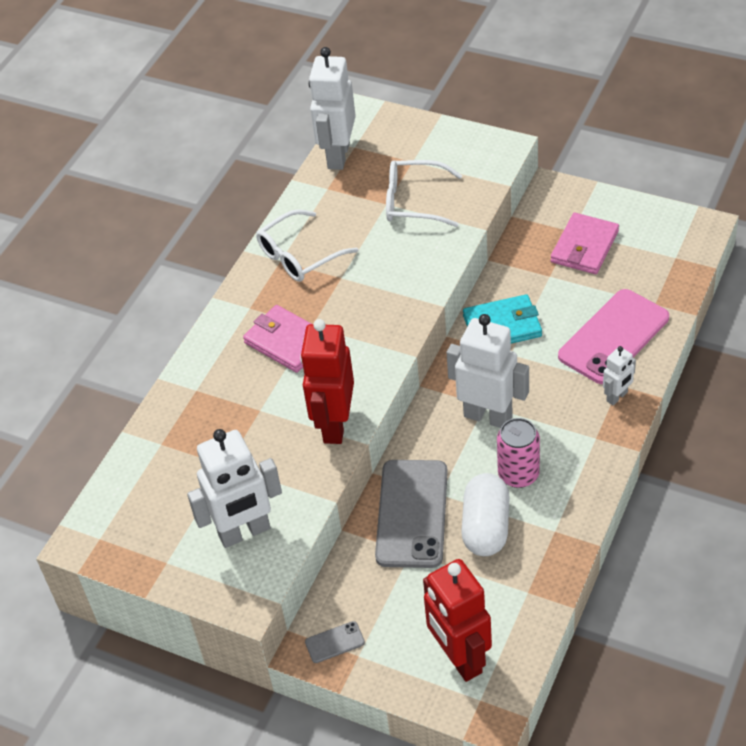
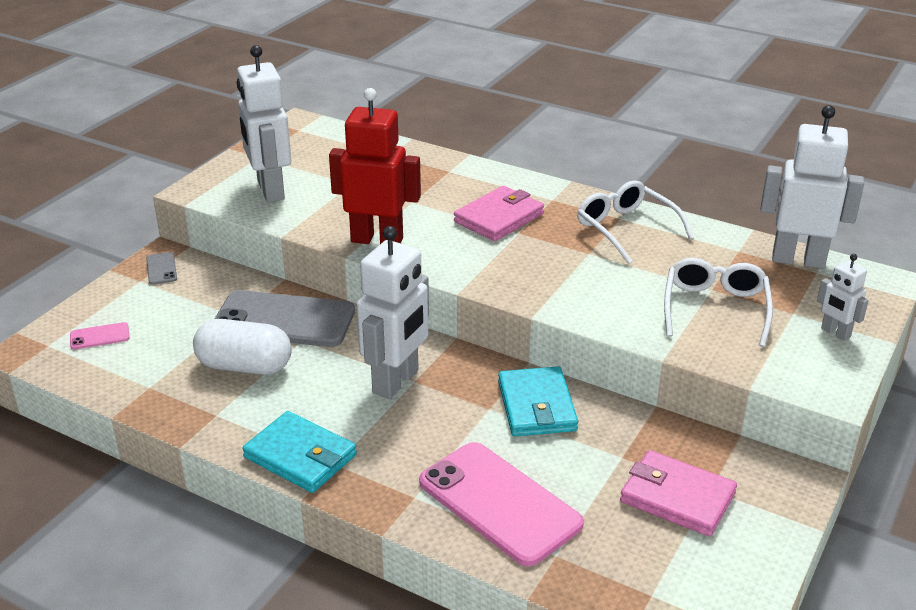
camera: 90 degrees right, 15 degrees down
(459, 658) = (99, 336): red robot -> pink phone
(518, 474) = (305, 396): pink can -> none
(592, 461) = (300, 456): none -> turquoise wallet
(617, 397) = (394, 492): white robot -> white robot (835, 333)

